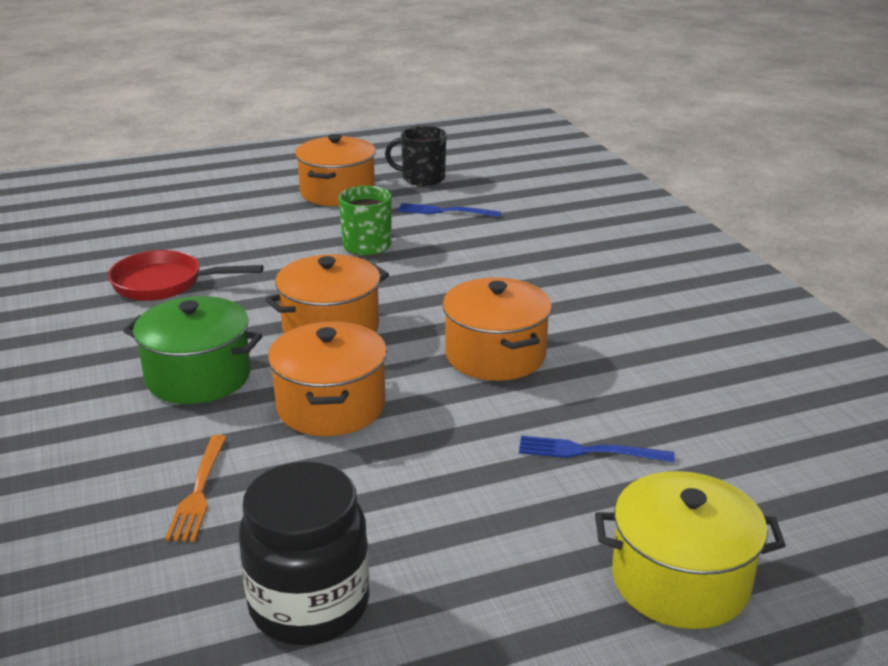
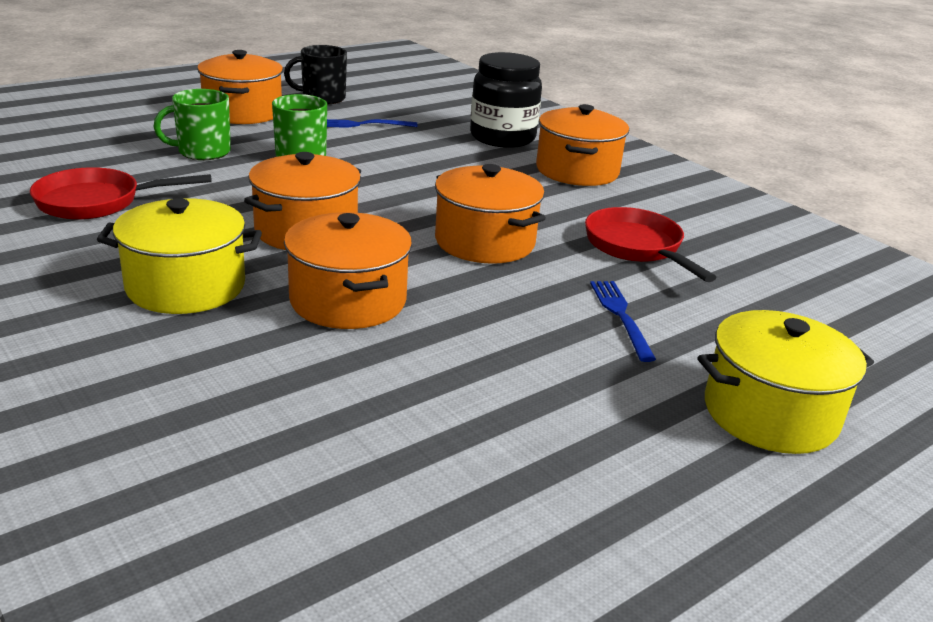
camera: 20 degrees left, 0 degrees up
(198, 376) = (186, 286): green pot -> yellow pot
(198, 492) = (250, 398): orange fork -> none
(279, 235) = (203, 152): none -> green mug
(309, 605) = (436, 490): black jar -> black jar (502, 138)
(587, 451) = (620, 315): blue fork -> blue fork turned 90 degrees clockwise
(641, 279) = (577, 171): none -> orange pot
(652, 376) = (637, 247): none -> red pan

